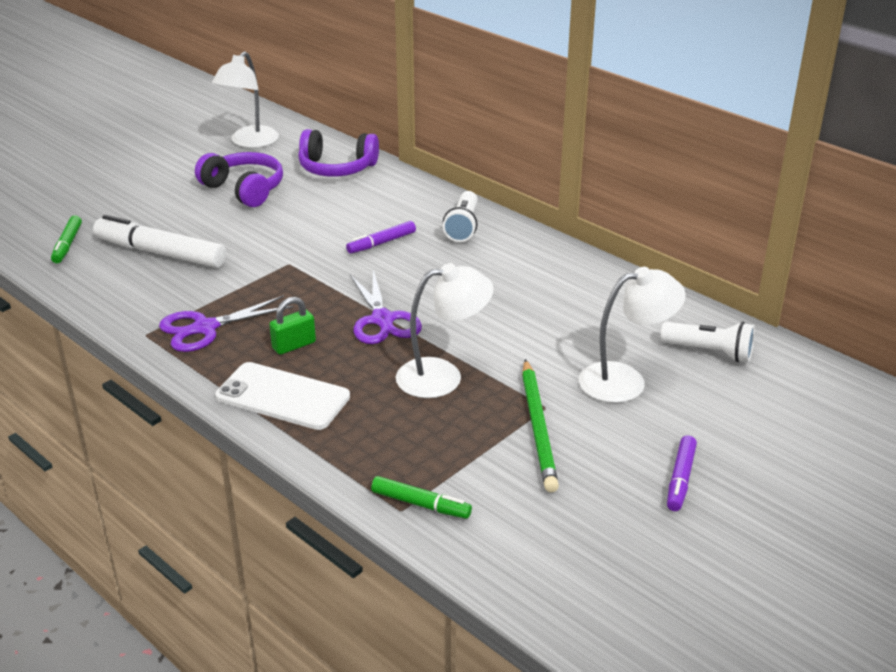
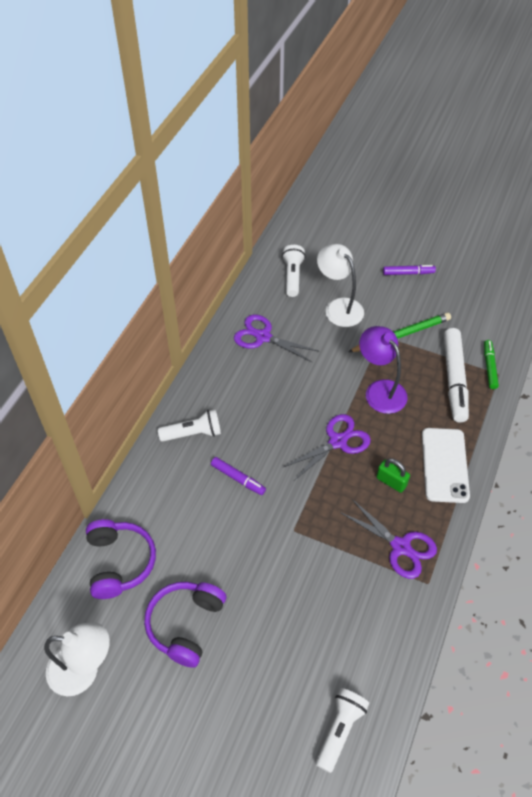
camera: 110 degrees left, 20 degrees up
(67, 244) = (340, 730): green marker -> white flashlight
(161, 253) = (319, 637): white marker -> white marker (454, 379)
(443, 376) = (380, 390): white lamp -> purple lamp
(593, 301) = (263, 337): none -> purple scissors

